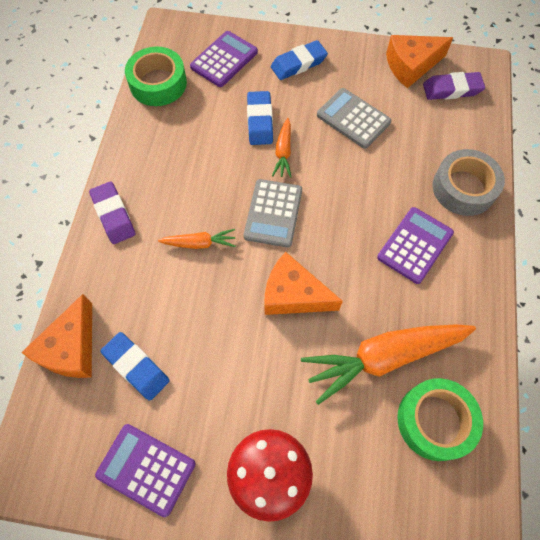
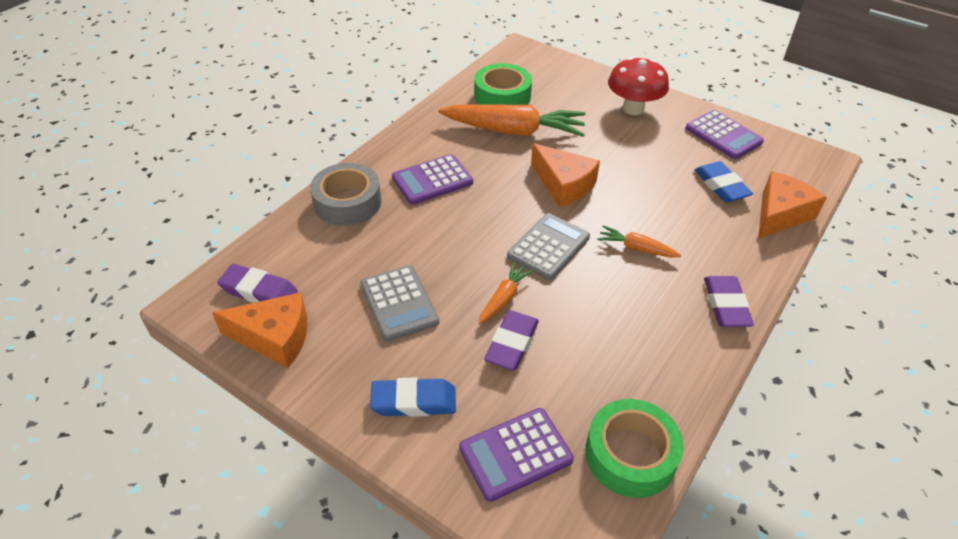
camera: 155 degrees left, 20 degrees down
(260, 121) = (511, 343): blue eraser -> purple eraser

